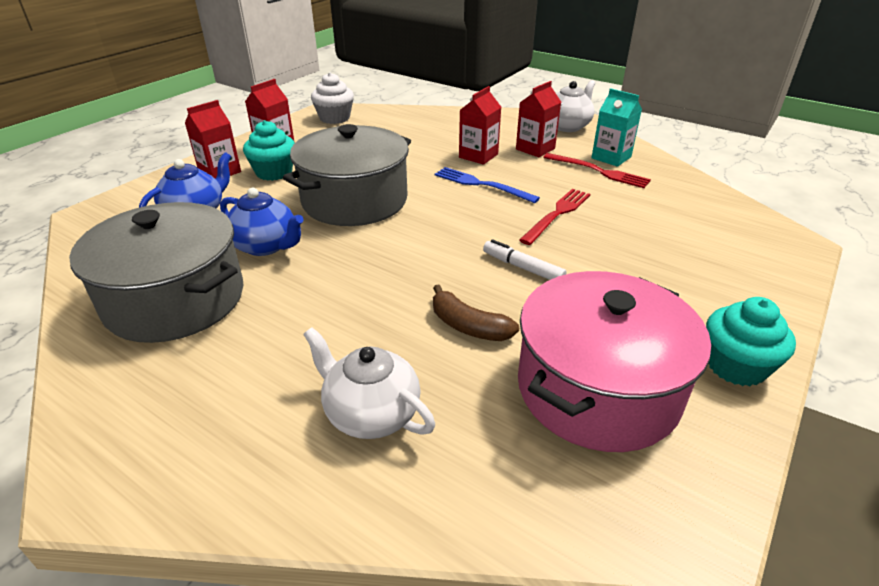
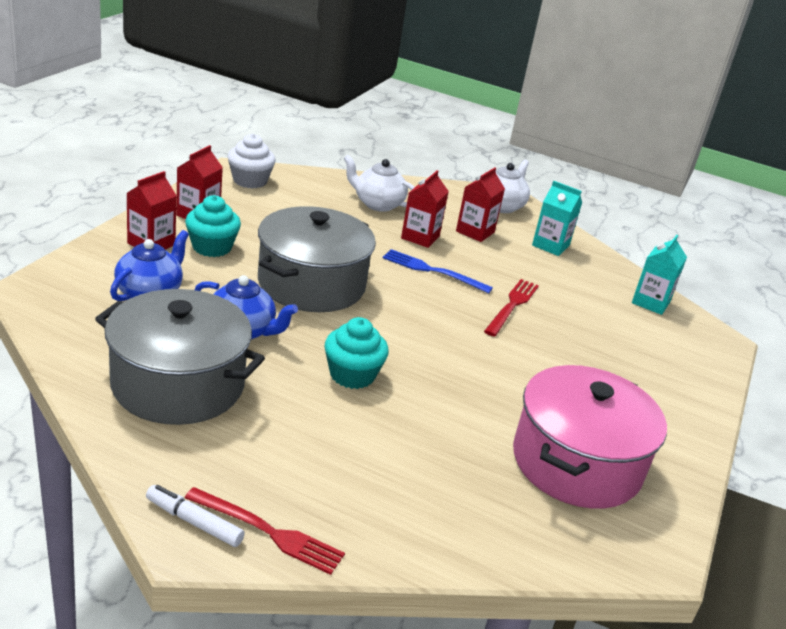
camera: 15 degrees left, 5 degrees down
(370, 413) = (400, 483): white teapot -> white teapot (377, 204)
(468, 326) = (460, 411): brown banana -> none
(522, 268) = (493, 358): white marker -> white marker (194, 522)
(598, 171) = (541, 261): red fork -> red fork (267, 532)
(714, 206) = (650, 302): none -> turquoise carton
(736, 365) = (679, 444): turquoise cupcake -> turquoise cupcake (352, 375)

